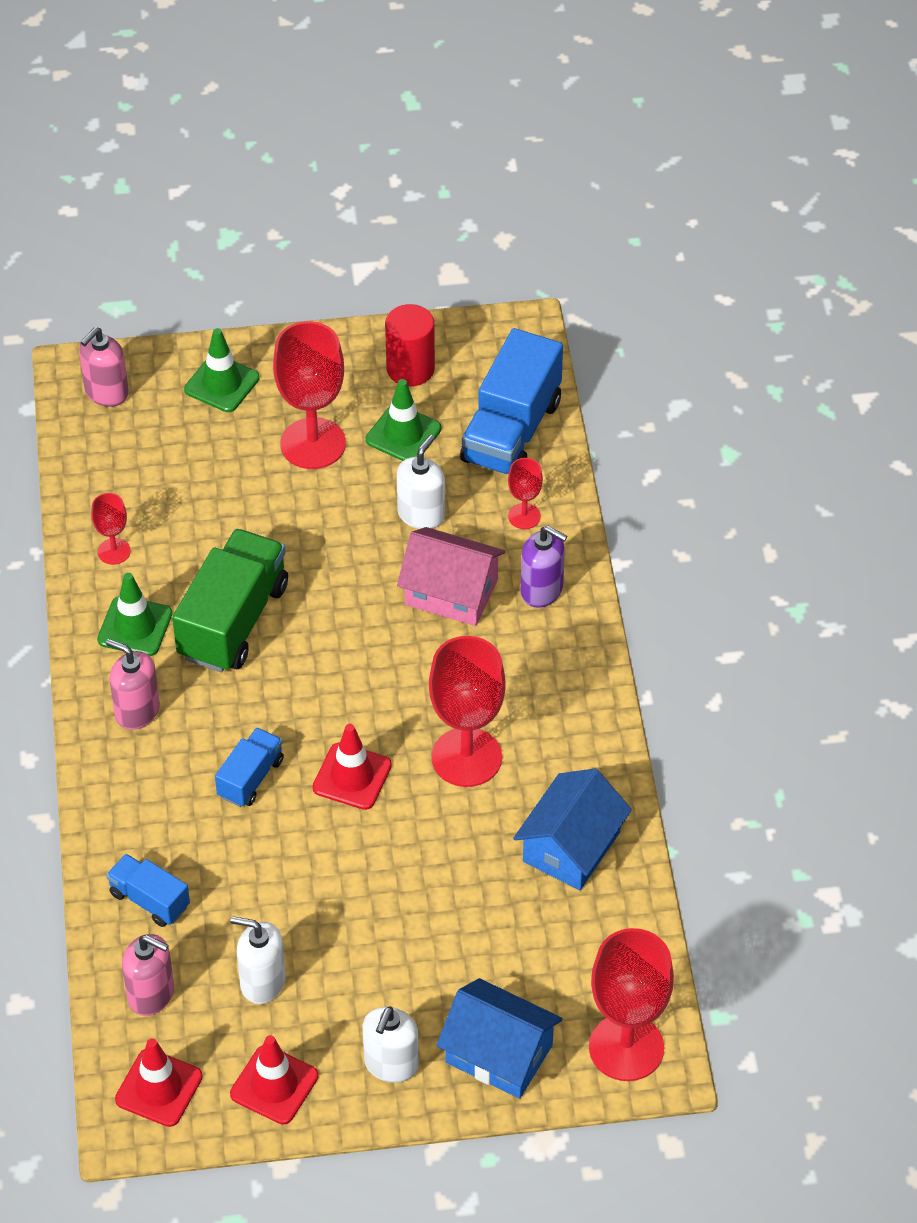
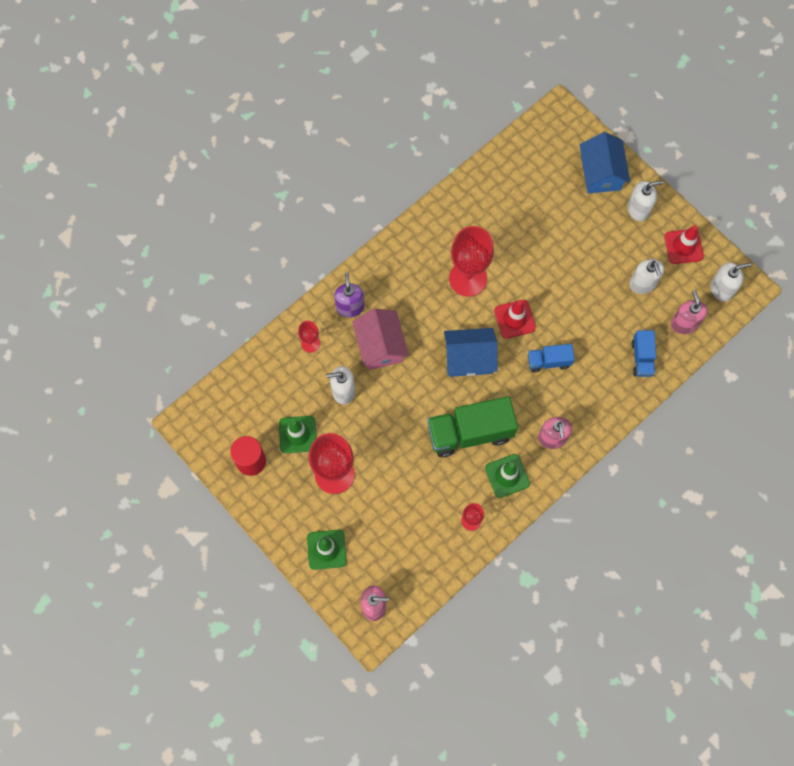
camera: 125 degrees left, 20 degrees up
(159, 1088) = (721, 289): red traffic cone -> white soap dispenser
(511, 431) = (260, 384): blue truck -> none
(571, 847) = (481, 207): blue house -> blue house (469, 358)
(626, 1047) = (560, 129): red goblet -> none

